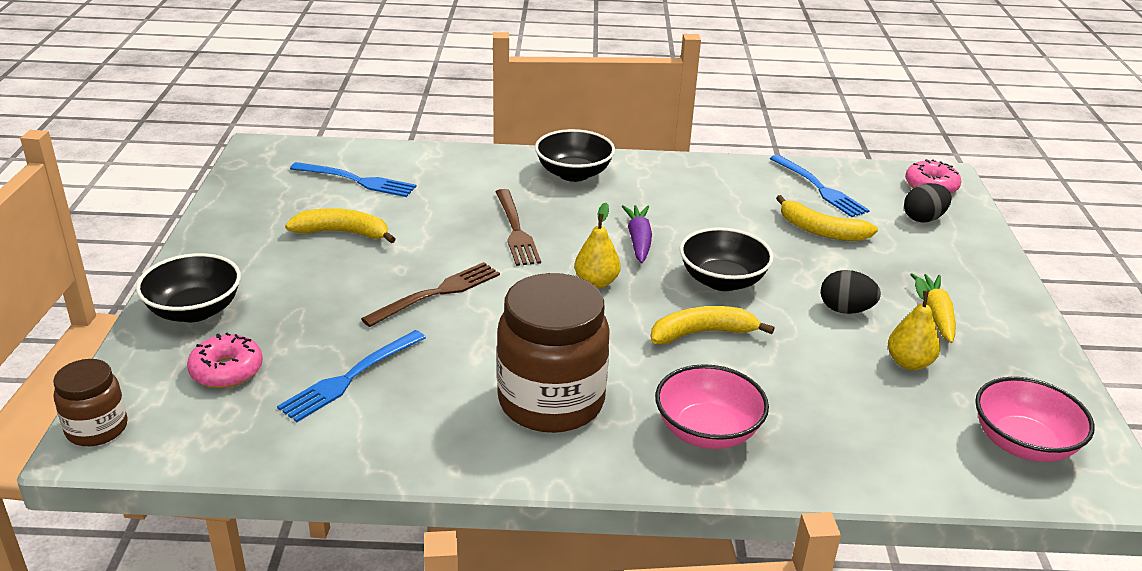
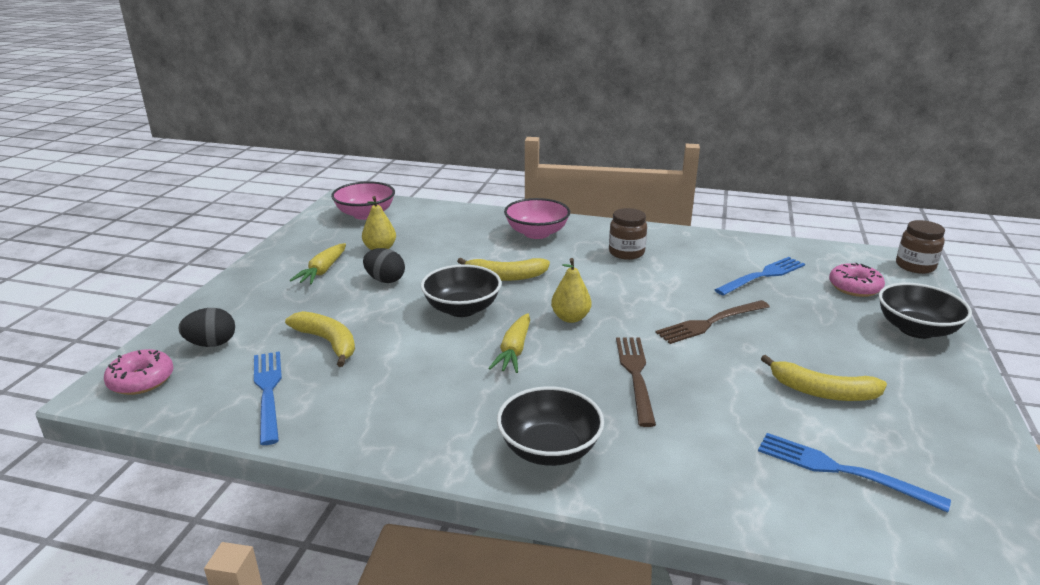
camera: 165 degrees left, 5 degrees down
(551, 402) = (626, 253): brown jar -> brown jar, size x0.53
(638, 240) = (514, 351): purple carrot -> yellow carrot

